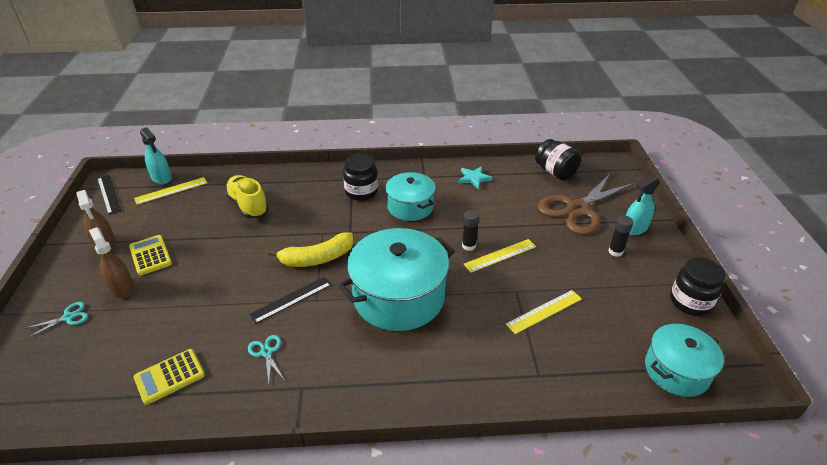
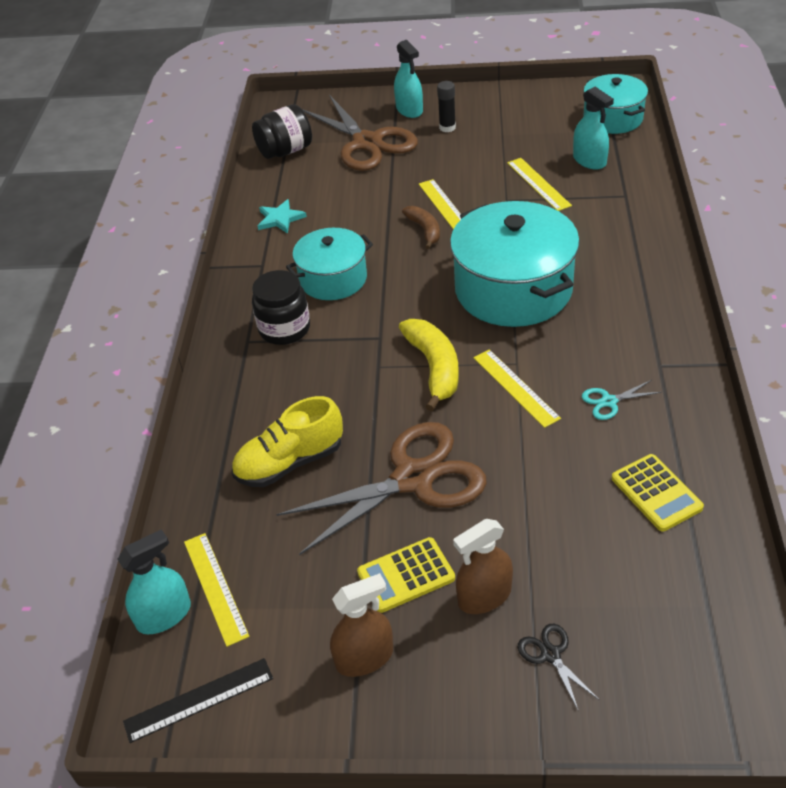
camera: 80 degrees left, 5 degrees up
(68, 317) = (550, 654): turquoise scissors -> black scissors
(221, 254) = (413, 479): none -> brown scissors
(291, 299) = (515, 387): black ruler -> yellow ruler
(469, 246) = (424, 230): black glue stick -> brown banana
(591, 349) = (589, 161): none -> turquoise spray bottle
(690, 302) = (526, 96): black jar -> none

